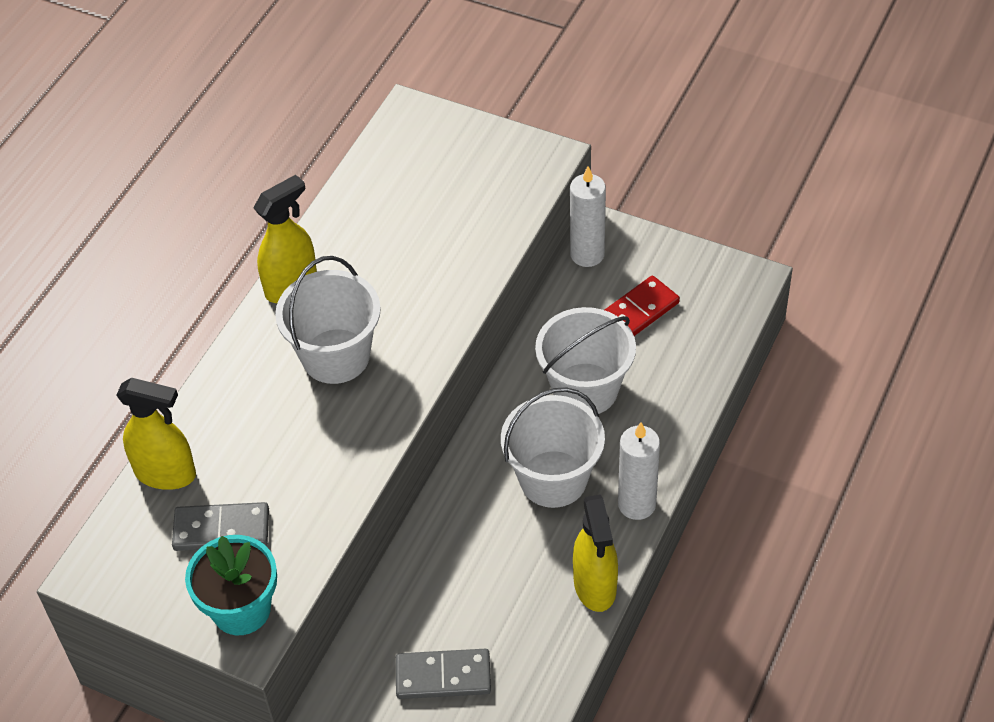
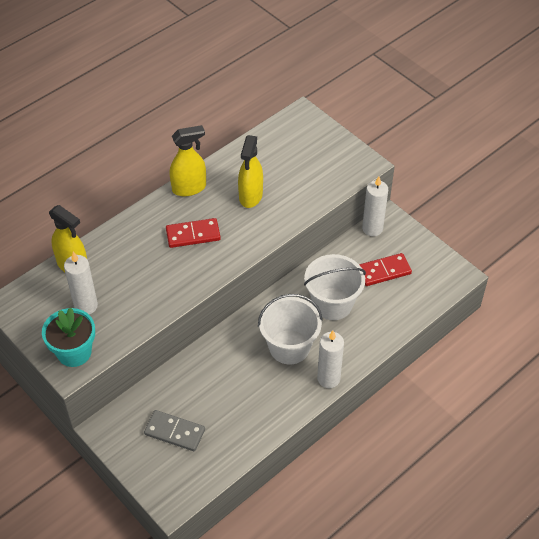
camera: 20 degrees right, 0 degrees up
(221, 529) = (86, 306): grey domino -> white candle
(336, 356) = (193, 234): white bucket -> red domino
(595, 586) = (282, 415): yellow spray bottle -> yellow spray bottle (250, 196)

